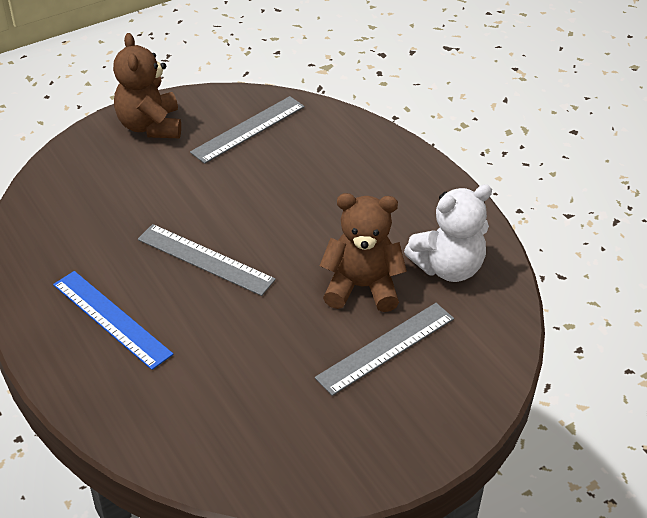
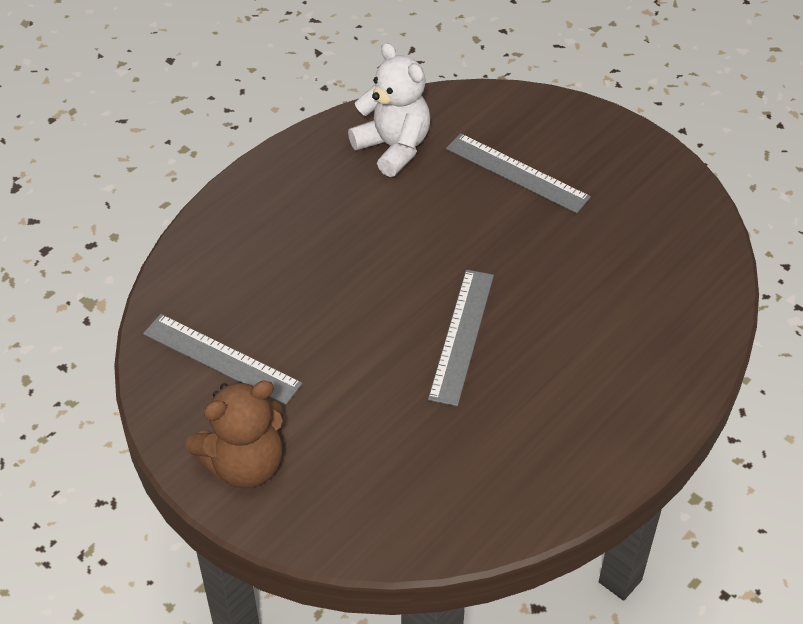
camera: 105 degrees left, 5 degrees up
(112, 318) = (581, 388): blue ruler -> none
(361, 287) = (447, 203): brown teddy bear -> none

